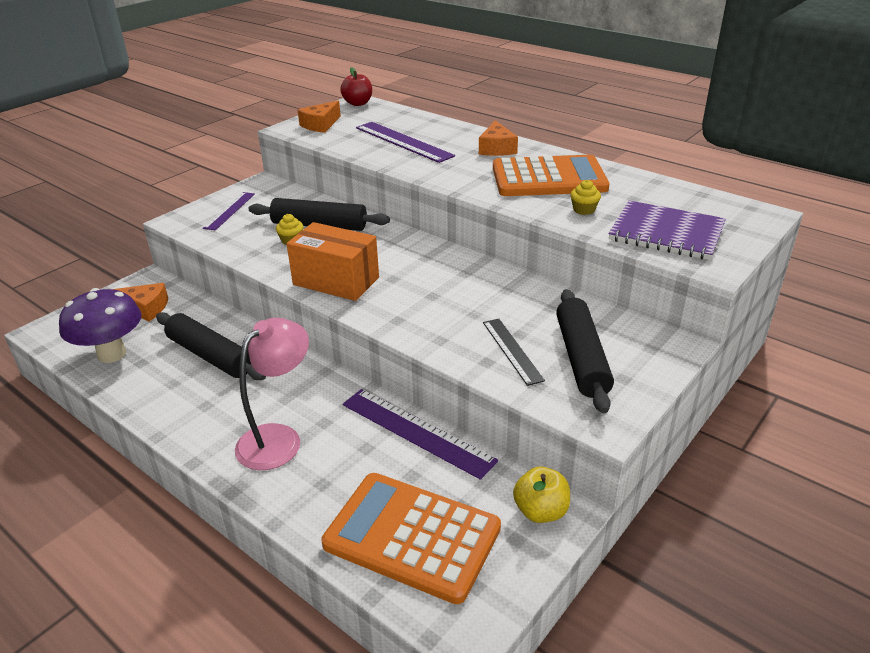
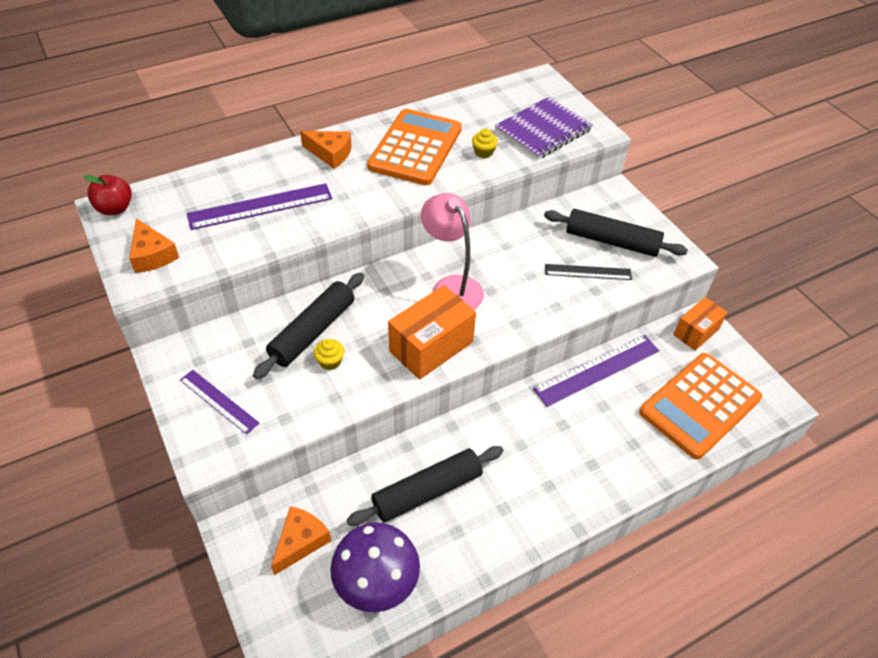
camera: 70 degrees left, 15 degrees up
(278, 438) = (571, 461): pink lamp -> pink lamp (451, 286)
(540, 511) = (696, 332): yellow apple -> orange box

